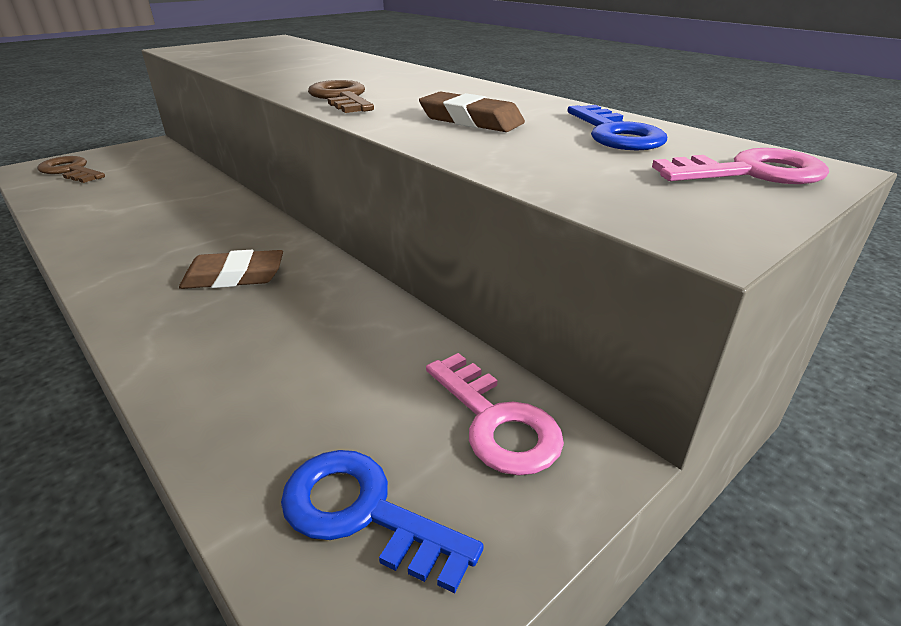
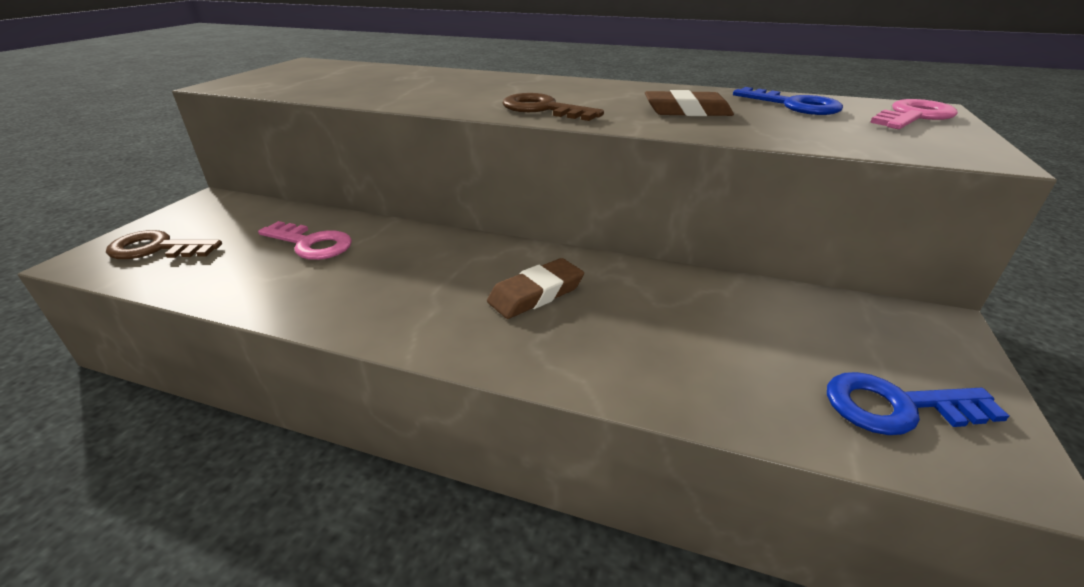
camera: 30 degrees left, 0 degrees up
(496, 421) = (870, 323): pink key -> pink key (311, 244)

